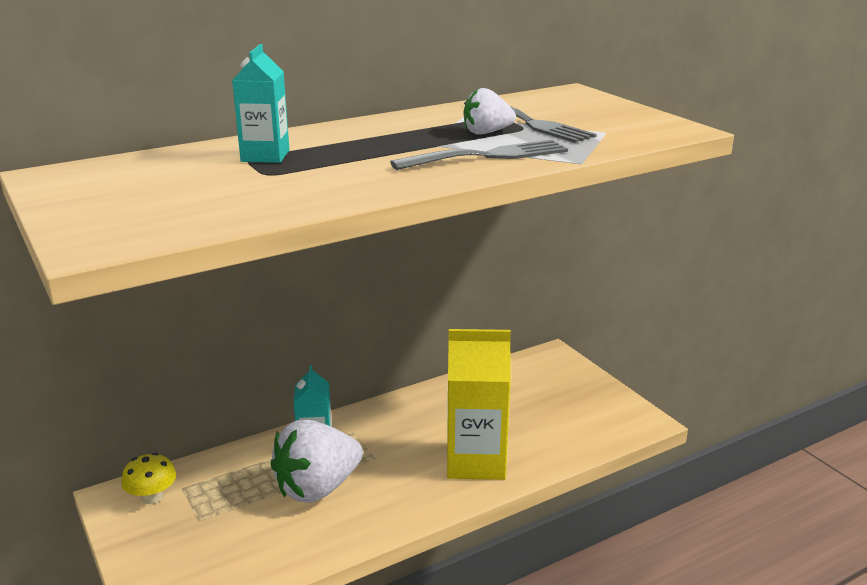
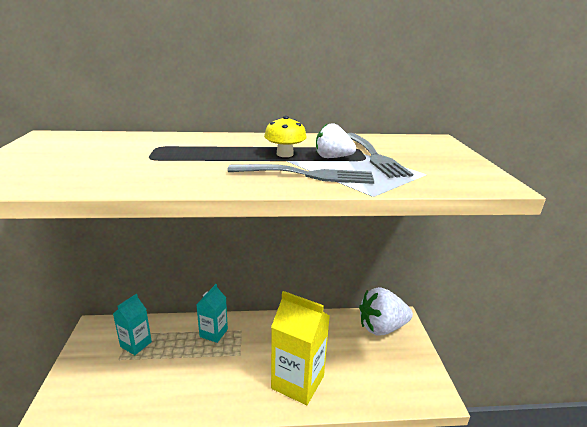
camera: 25 degrees right, 0 degrees up
(152, 497) = (110, 333): yellow mushroom -> yellow mushroom (285, 154)
(265, 156) = (170, 146): turquoise carton -> turquoise carton (136, 344)
(317, 488) = (193, 363): white strawberry -> white strawberry (381, 328)

